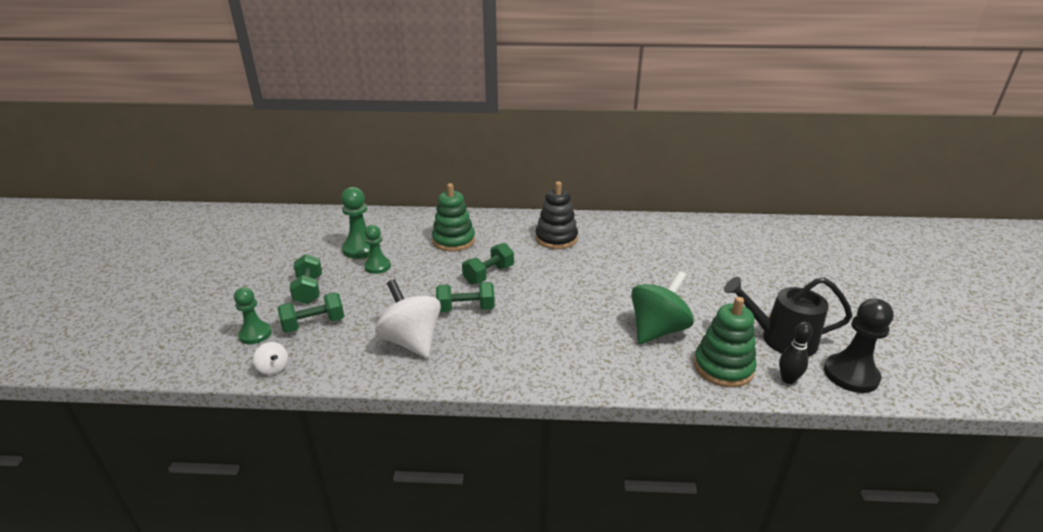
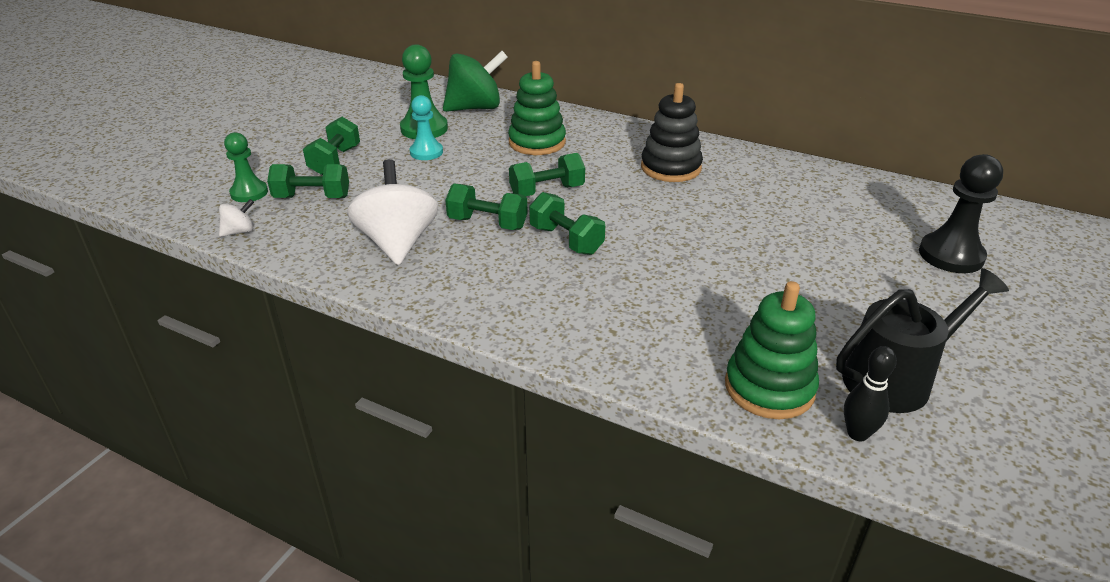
camera: 25 degrees right, 5 degrees up
(273, 368) = (239, 232): white spinning top -> white spinning top turned 105 degrees counterclockwise
(377, 266) = (426, 152): green pawn -> turquoise pawn
(529, 306) = (566, 240): none -> green dumbbell
(657, 330) = (714, 314): green spinning top -> green spinning top (475, 108)
(781, 339) = (896, 378): black watering can -> black watering can turned 120 degrees clockwise
(850, 375) = (971, 461): black pawn -> black pawn (951, 255)

